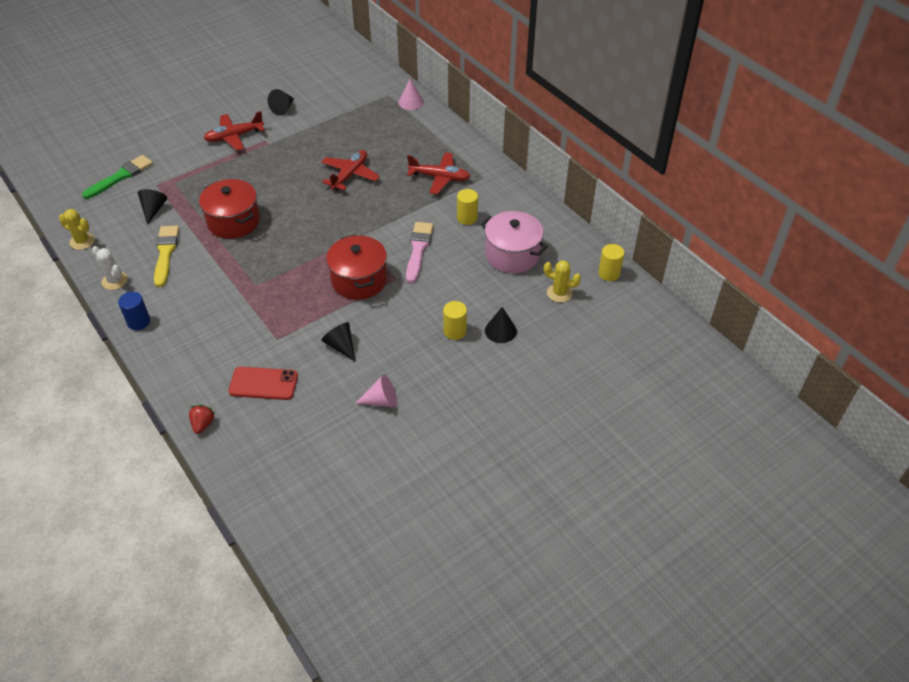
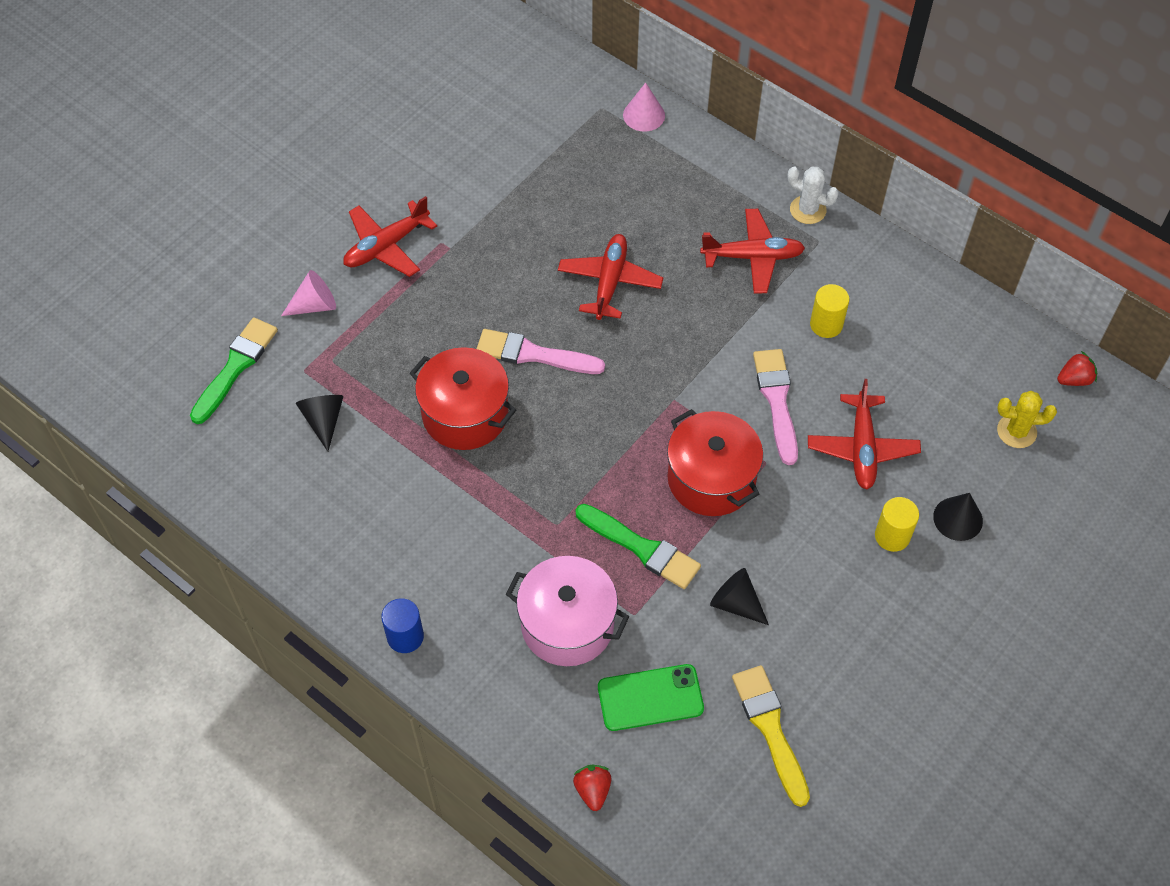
camera: 15 degrees left, 10 degrees up
(82, 241) = (236, 508): yellow cactus -> none
(114, 281) = (328, 570): white cactus -> white cactus (808, 210)
(165, 253) = (385, 499): yellow brush -> yellow brush (770, 729)
(263, 383) = (650, 698): red phone -> green phone
(283, 108) = (441, 171): black cone -> none
(288, 201) = (534, 354): none -> pink brush
(299, 306) = (641, 548): none -> green brush
(381, 401) = (836, 682): pink cone -> pink cone (314, 305)
(458, 282) = (862, 448): none -> red plane
(512, 255) = (921, 378): pink pot -> pink pot (567, 624)
(609, 273) = (1074, 379): yellow cylinder -> red strawberry

